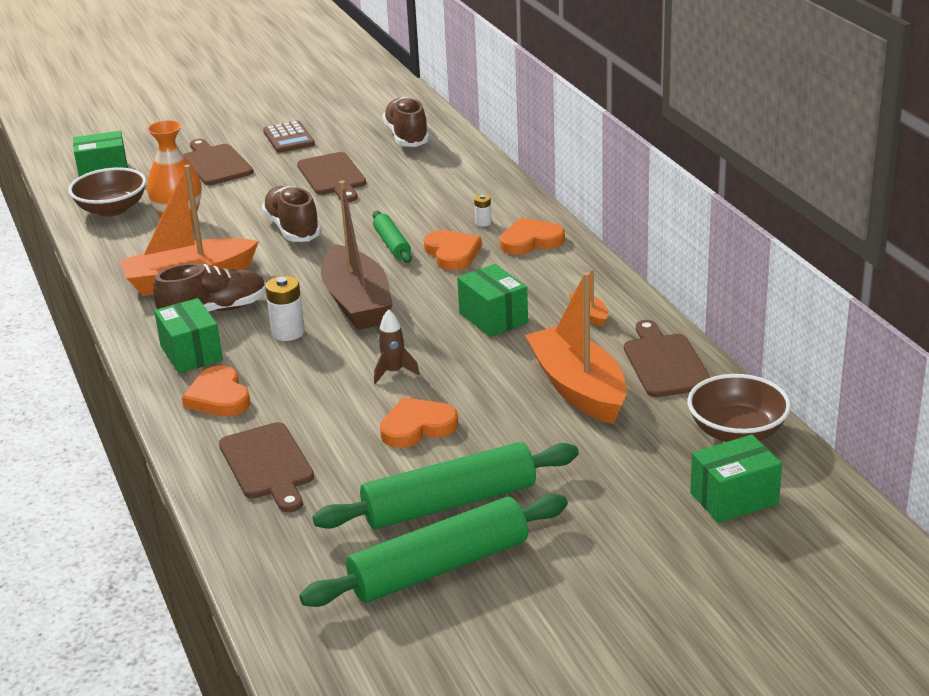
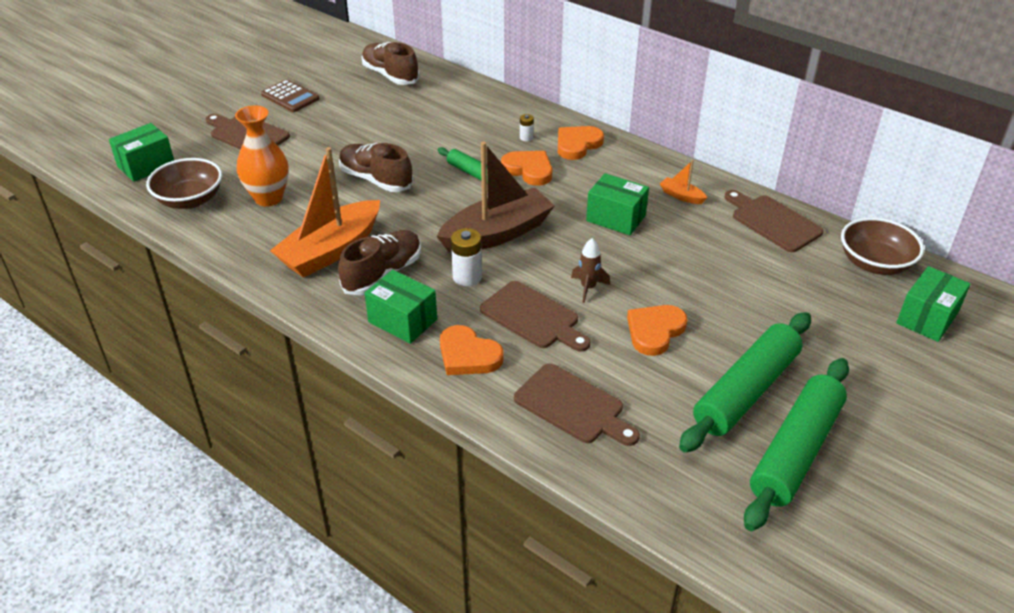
camera: 30 degrees left, 10 degrees up
(332, 176) = (363, 124): brown cutting board -> brown cutting board (533, 317)
(357, 303) = (497, 234): brown boat -> brown boat turned 75 degrees counterclockwise
(578, 388) = (736, 261): orange boat -> none

